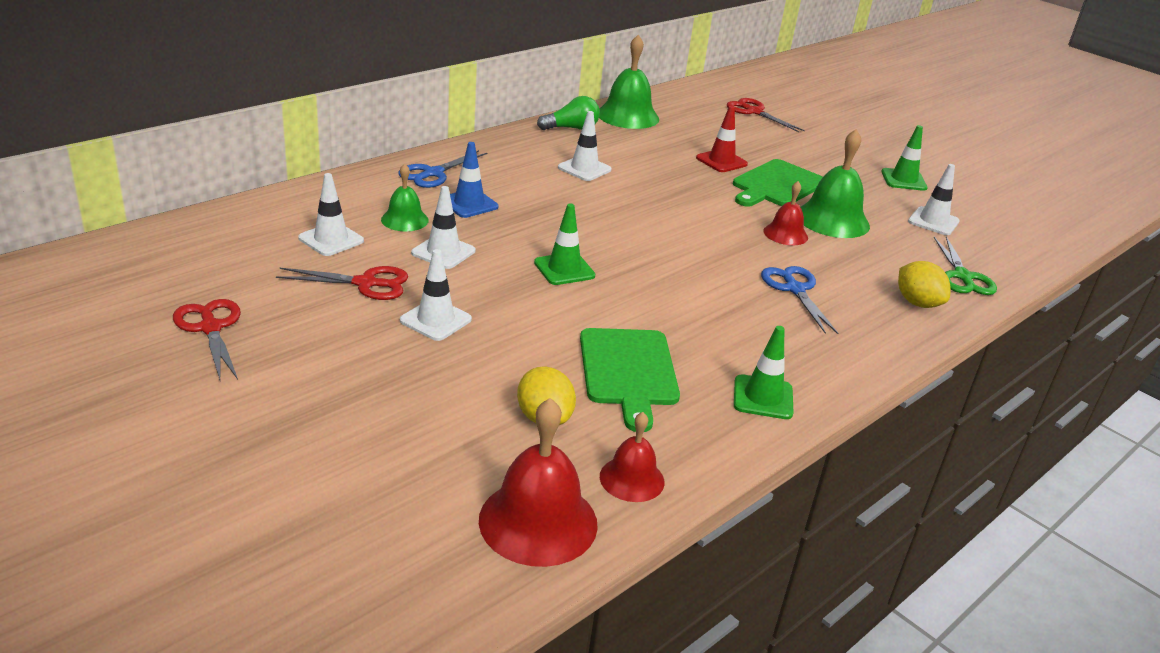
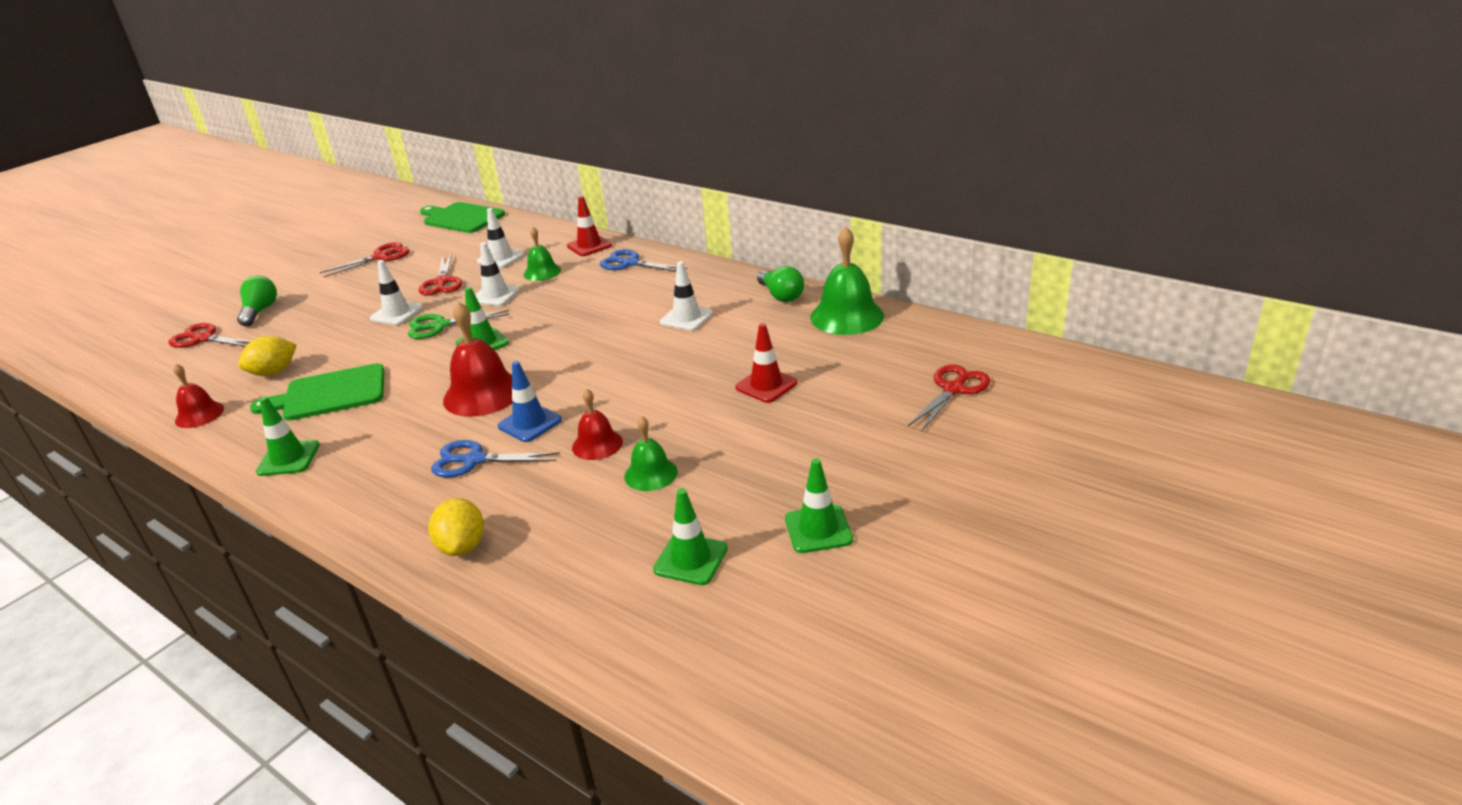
camera: 85 degrees right, 0 degrees up
(314, 443) = (260, 311): none -> green light bulb
(358, 186) = (589, 246): none -> red traffic cone
(374, 500) = (204, 338): none -> red scissors
(469, 204) = (582, 287): blue traffic cone -> blue traffic cone (530, 423)
(538, 521) = (168, 389): red bell -> red bell (483, 394)
(777, 185) = (725, 427): green cutting board -> green cutting board (462, 218)
(795, 289) = (474, 460): blue scissors -> blue scissors turned 150 degrees counterclockwise
(832, 220) = (650, 474): green bell -> green bell, size x0.59
(917, 303) = (462, 546): yellow lemon -> yellow lemon turned 60 degrees counterclockwise
(933, 221) = (690, 559): white traffic cone -> green traffic cone
(962, 276) = (537, 585): green scissors -> green scissors (441, 325)

